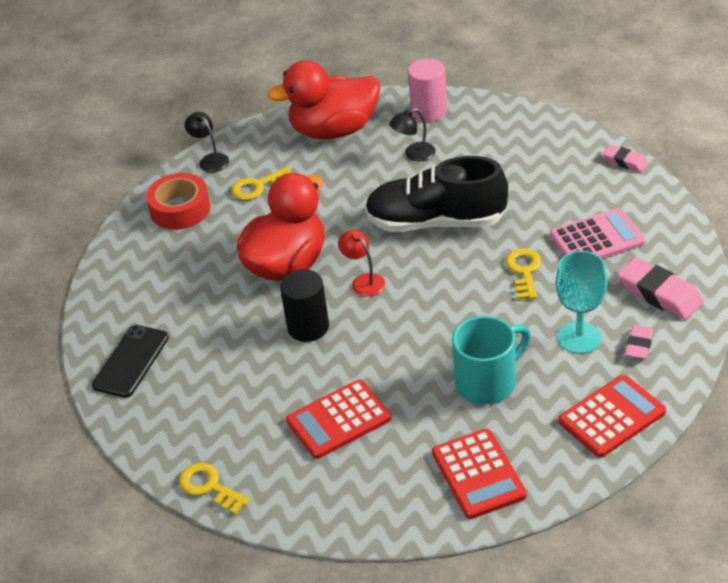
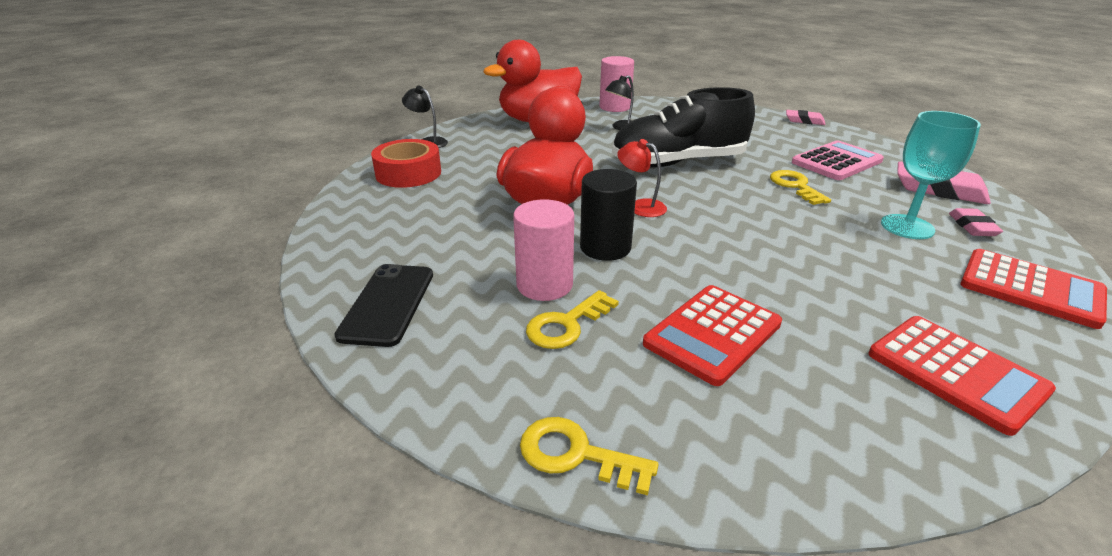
camera: 20 degrees left, 10 degrees down
(244, 359) = (544, 285): none -> pink cylinder
(258, 186) = (485, 154): yellow key -> yellow key (567, 324)
(487, 382) = (857, 274): turquoise mug -> none
(612, 417) = (1030, 288): red calculator -> red calculator turned 90 degrees clockwise

